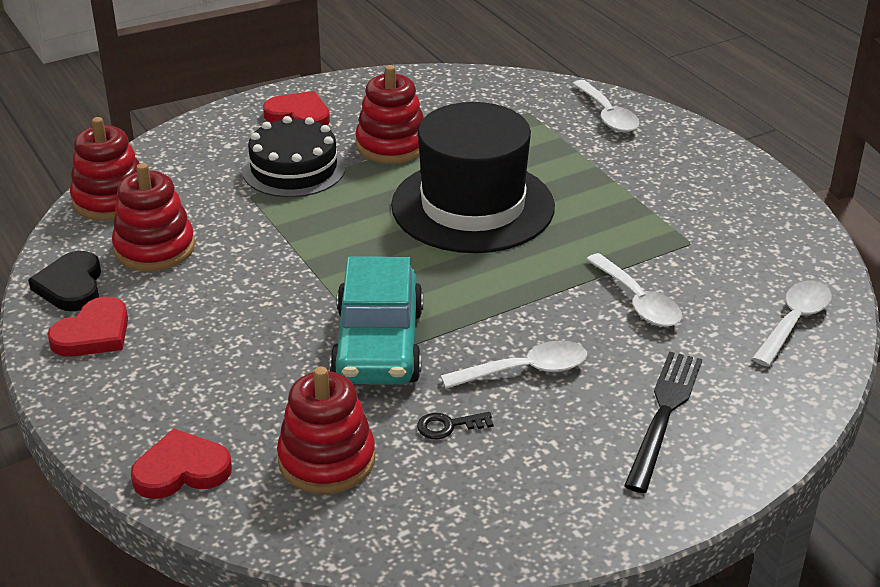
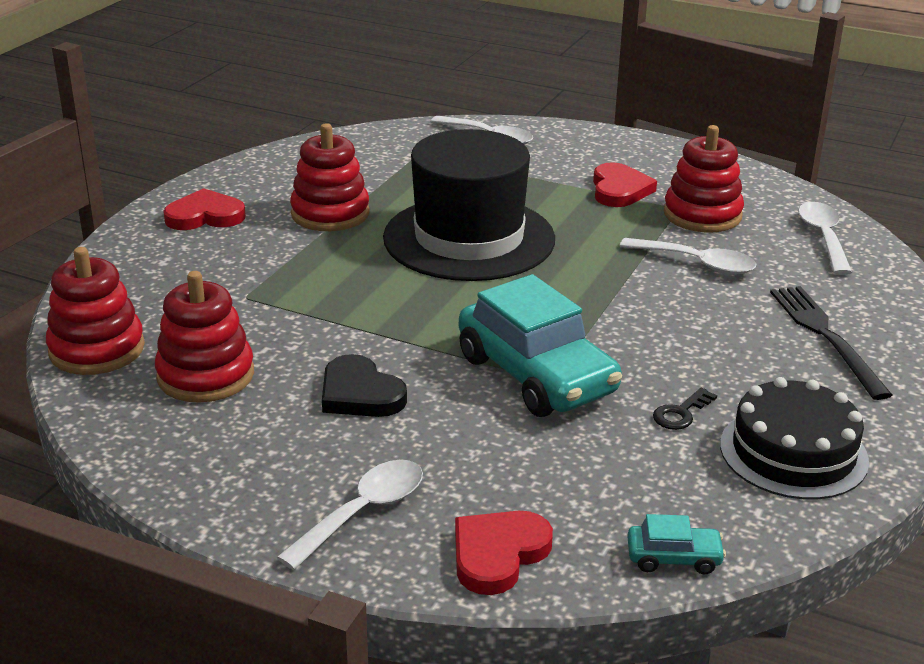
camera: 35 degrees left, 5 degrees down
(71, 286) = (157, 442): black heart -> black heart (360, 394)
(93, 333) = (242, 475): red heart -> red heart (619, 190)
(294, 169) = (260, 261): black cake -> black cake (793, 452)
(294, 534) = (673, 558): none -> turquoise car
(327, 460) = (618, 485): red stacking toy -> red stacking toy (702, 215)
(526, 370) = (683, 346): white spoon -> white spoon (363, 512)

